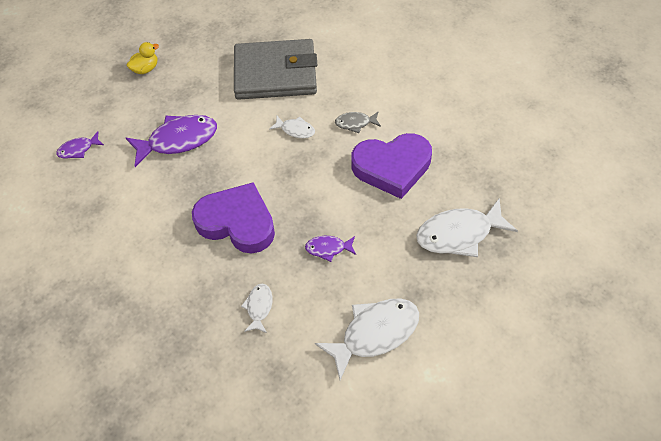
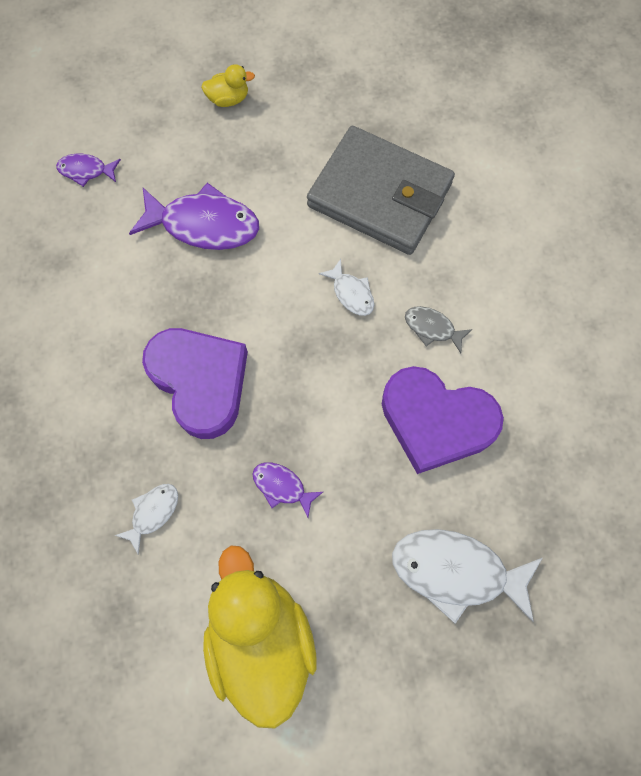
camera: 30 degrees right, 15 degrees up
(375, 333) = (261, 638): white fish -> yellow duck

